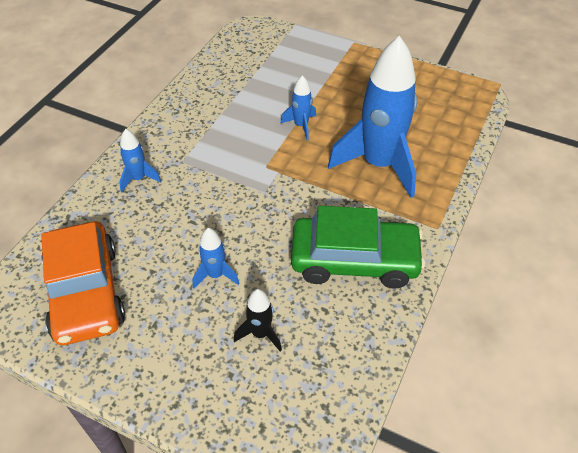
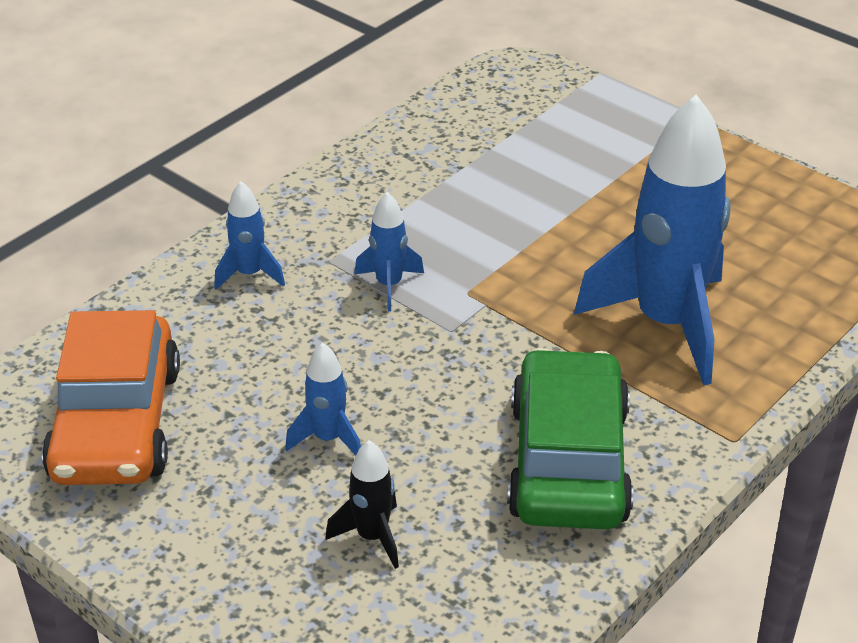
camera: 15 degrees right, 10 degrees down
(301, 126) = (550, 239): blue rocket -> blue rocket (389, 285)
(354, 260) = (568, 461): green car -> green car turned 105 degrees counterclockwise

